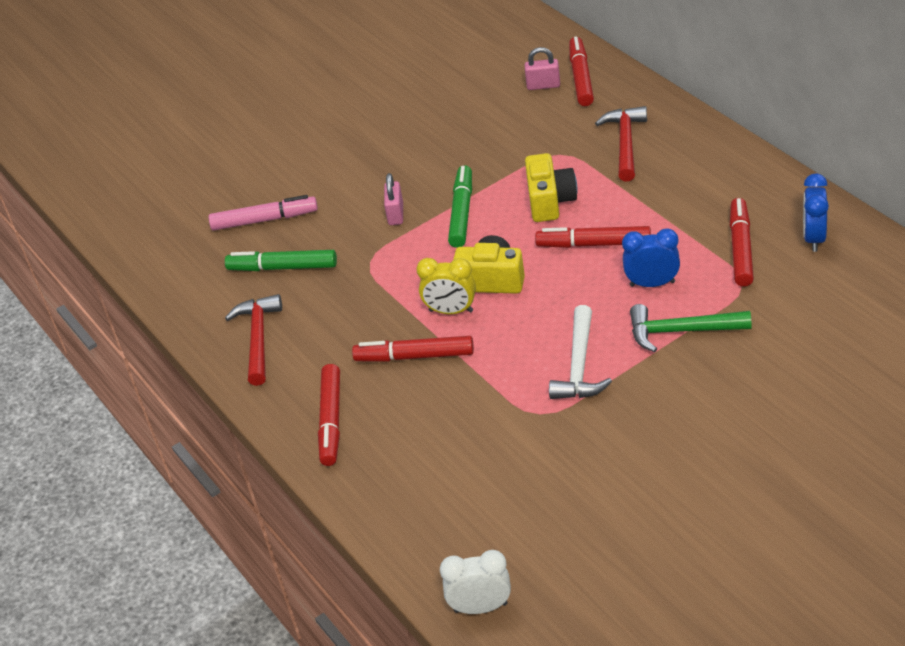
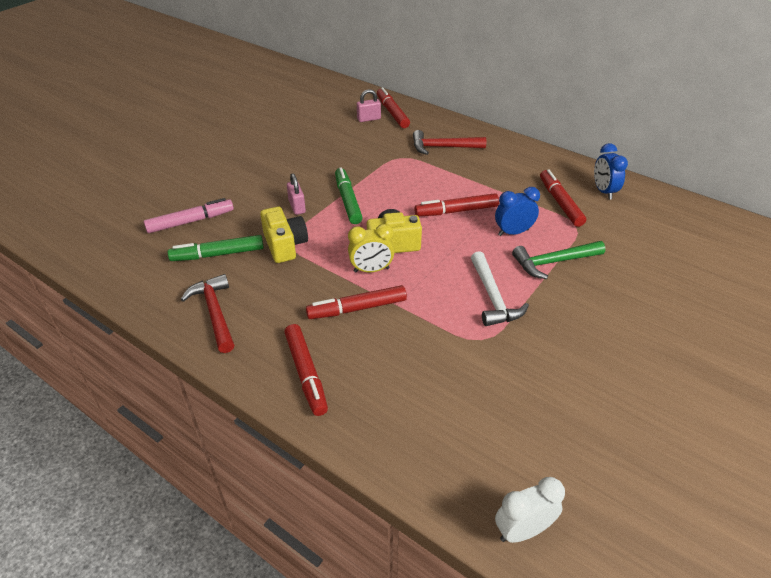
camera: 25 degrees left, 0 degrees up
(550, 201) = (410, 187): yellow camera -> yellow camera (285, 245)
(625, 143) = (443, 147): red hammer -> red hammer turned 75 degrees counterclockwise

